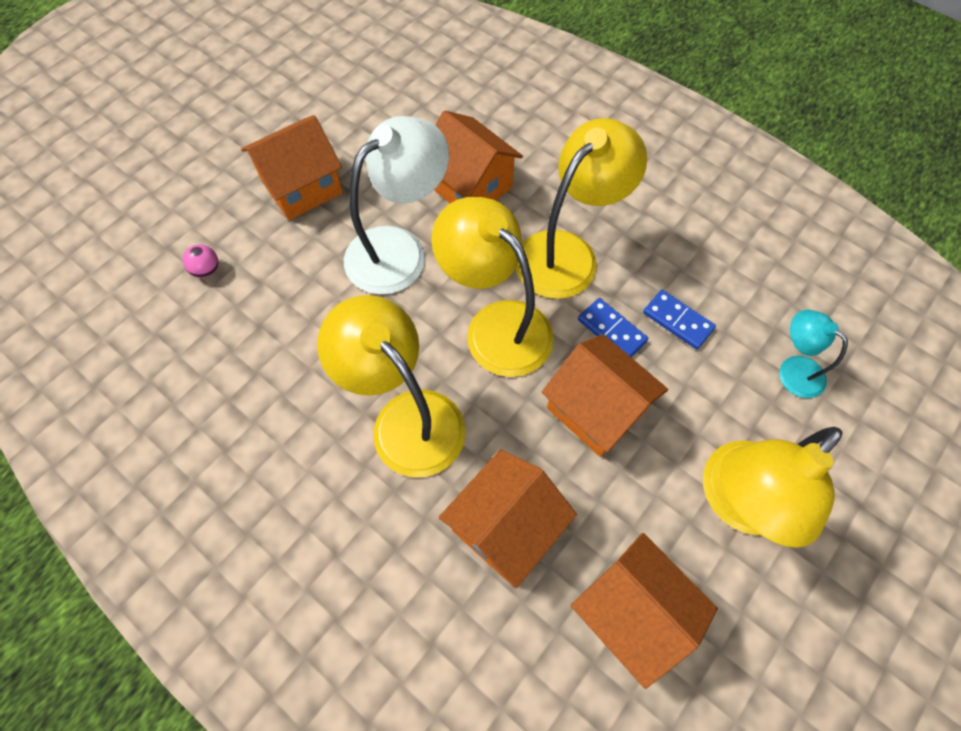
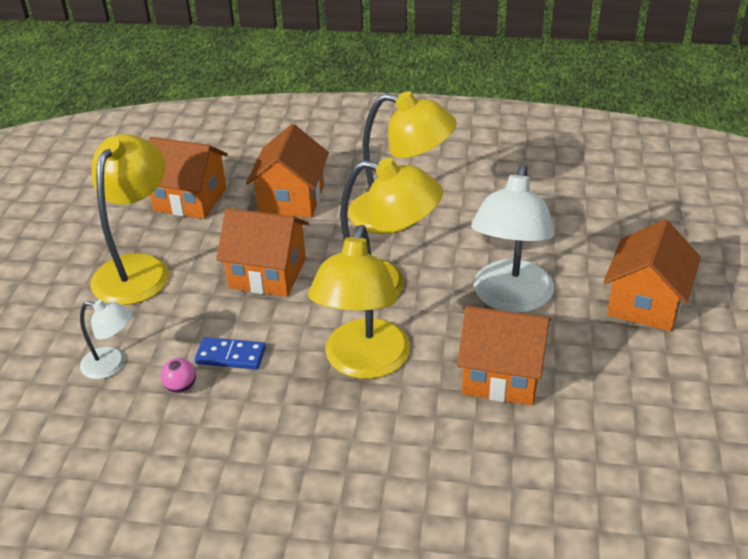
camera: 150 degrees right, 25 degrees down
(207, 270) = (635, 222): pink ball -> pink ball (181, 387)
(612, 330) = (285, 324): blue domino -> none
(793, 370) = (112, 365): turquoise lamp -> white lamp

